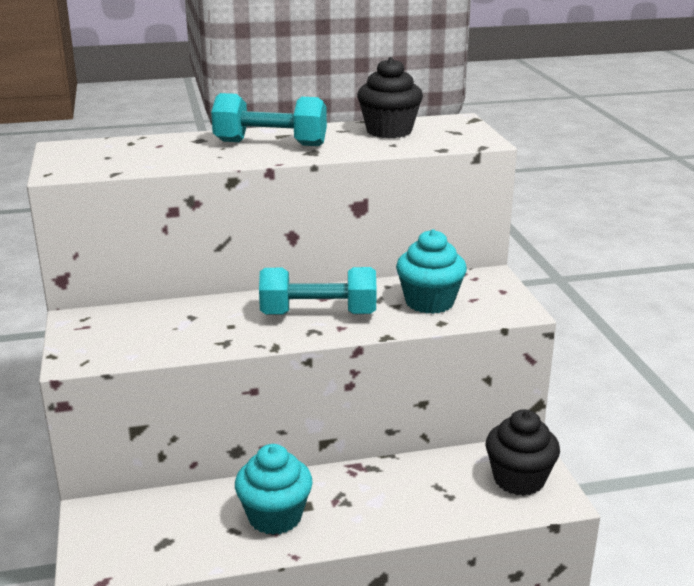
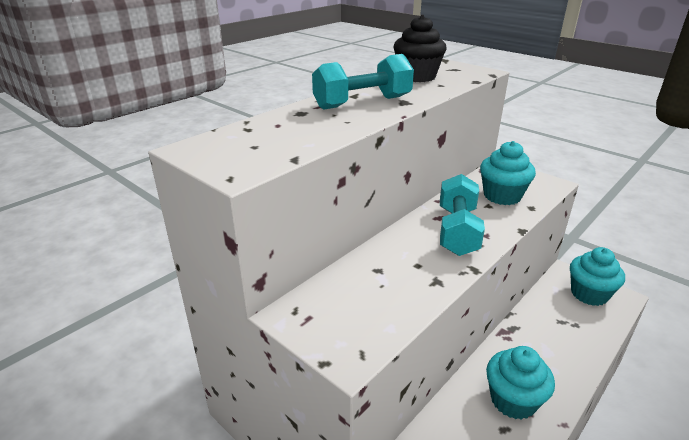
camera: 35 degrees left, 5 degrees up
(318, 314) = (457, 231): turquoise dumbbell -> turquoise dumbbell turned 45 degrees counterclockwise
(519, 479) = (589, 294): black cupcake -> turquoise cupcake

